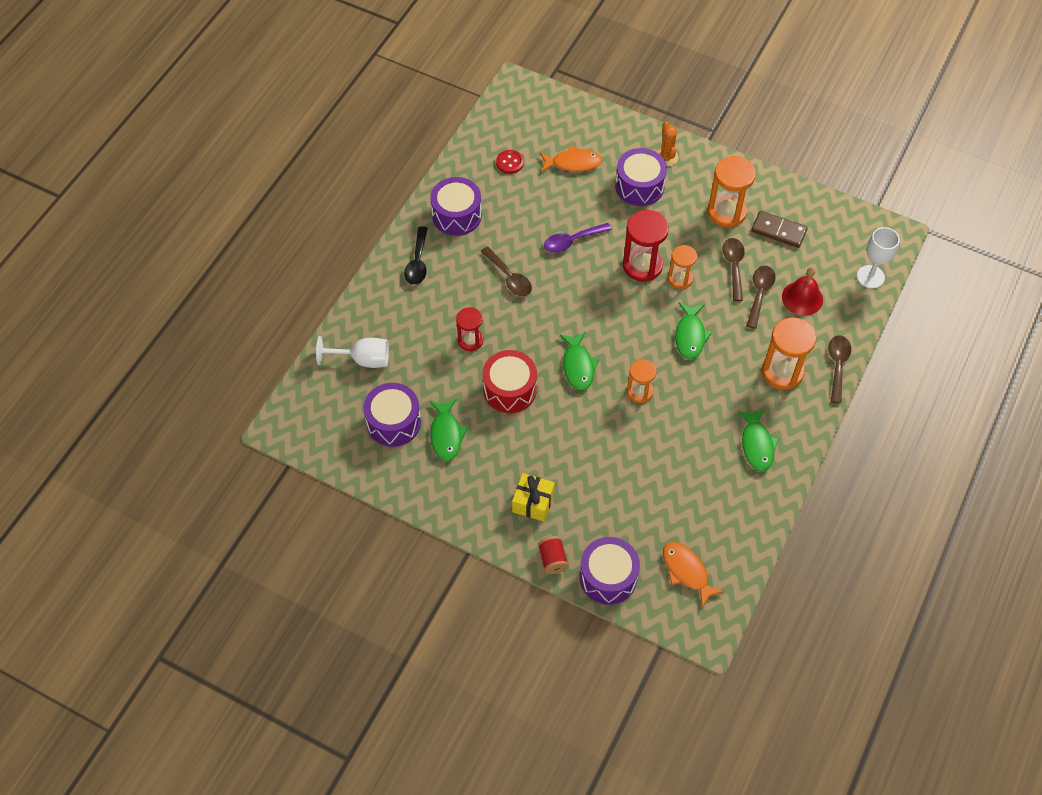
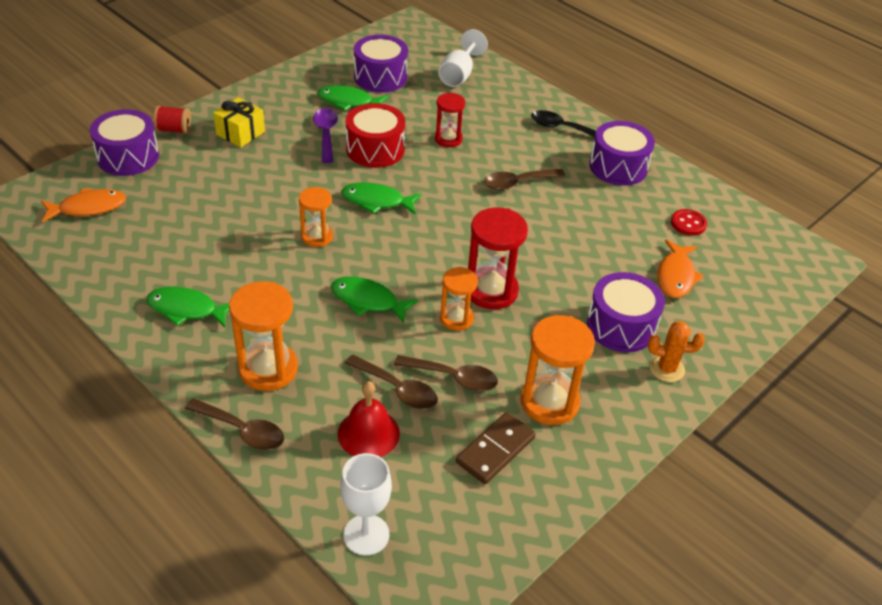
camera: 105 degrees right, 15 degrees down
(572, 241) = (551, 242): purple spoon -> purple spoon (326, 134)

